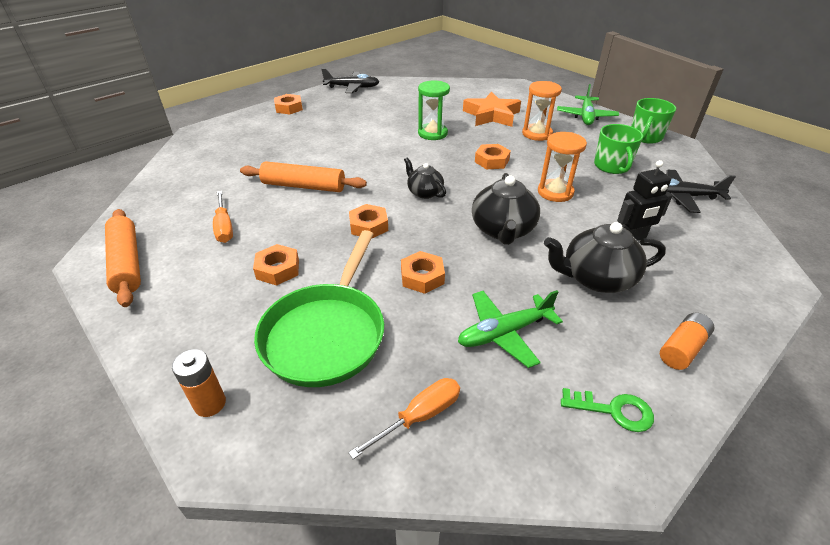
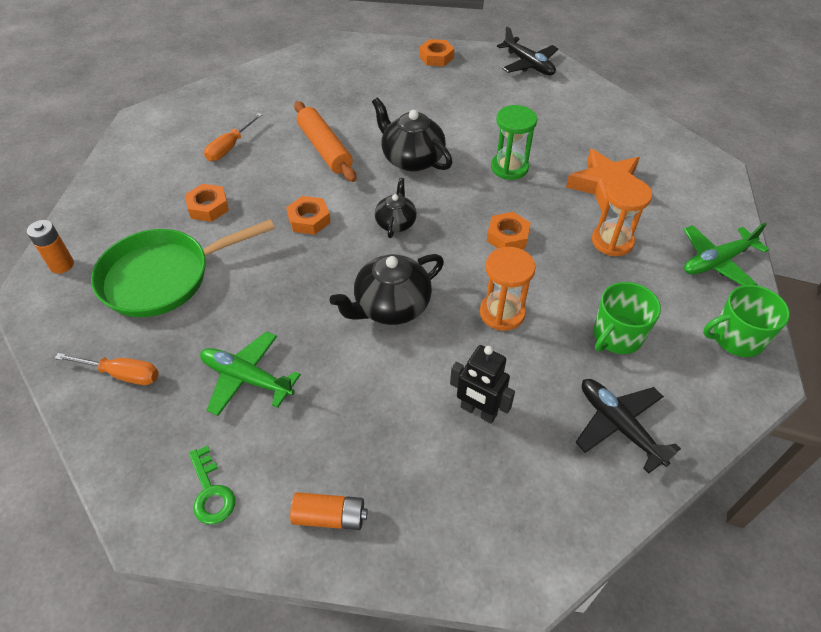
camera: 50 degrees right, 10 degrees up
(127, 263) = (150, 135): orange rolling pin -> none
(422, 277) = (272, 290): orange nut -> none
(596, 278) = (380, 409): black teapot -> black teapot (411, 159)

